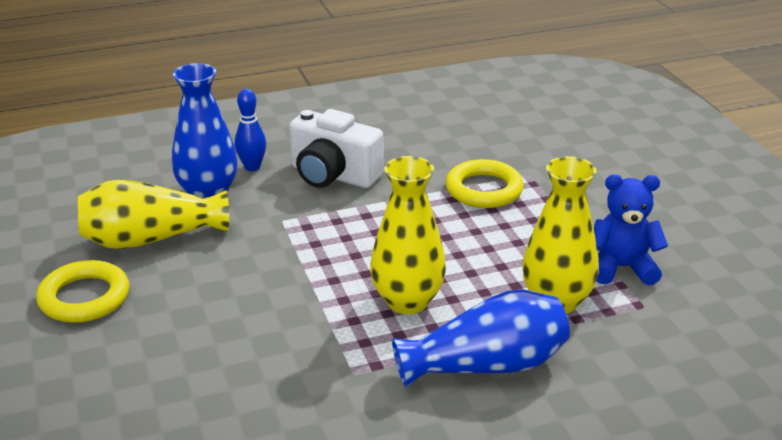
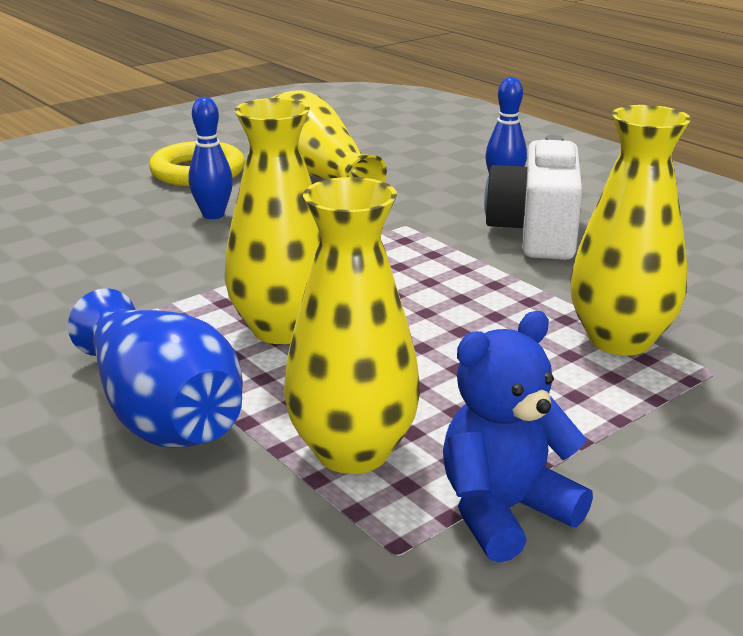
camera: 70 degrees right, 5 degrees down
(192, 303) = (213, 215): none -> blue bowling pin
(208, 194) = (424, 181): blue vase -> none
(484, 190) = (619, 339): yellow ring -> yellow vase
(622, 268) = (504, 511): blue teddy bear -> blue teddy bear turned 105 degrees counterclockwise

